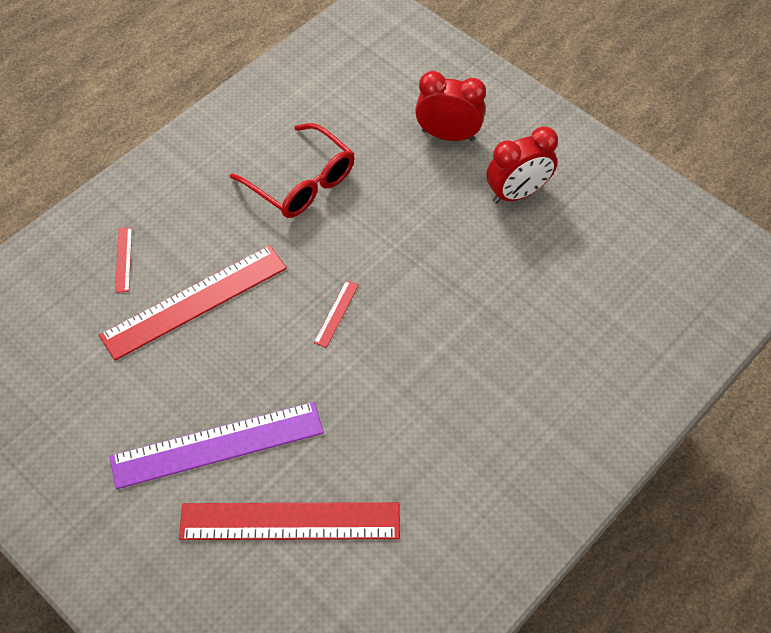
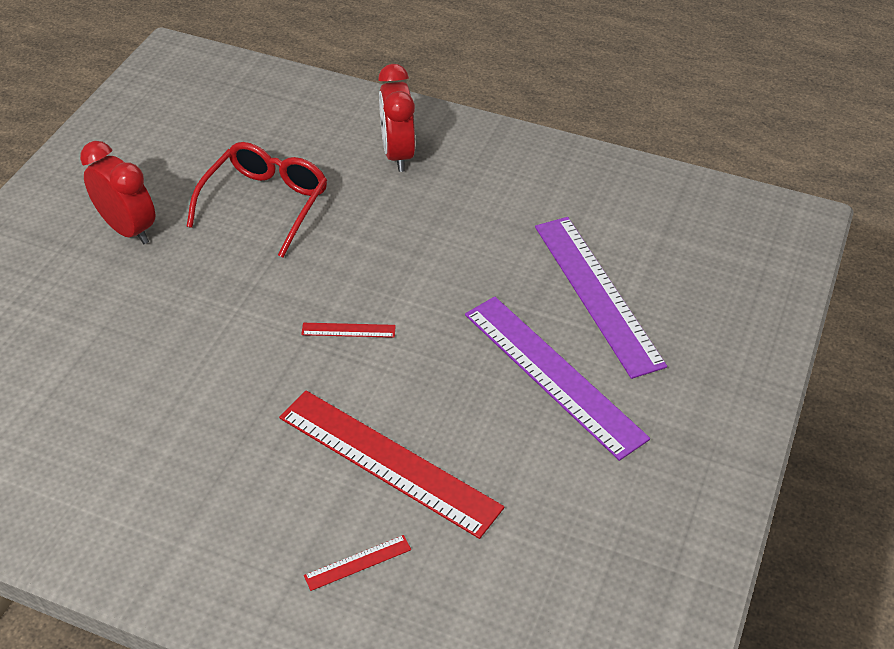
camera: 110 degrees left, 10 degrees down
(290, 522) = (597, 293): red ruler -> purple ruler
(302, 183) = (169, 420): red glasses -> red glasses (266, 203)
(448, 135) = (52, 305): red clock -> red clock (398, 154)

